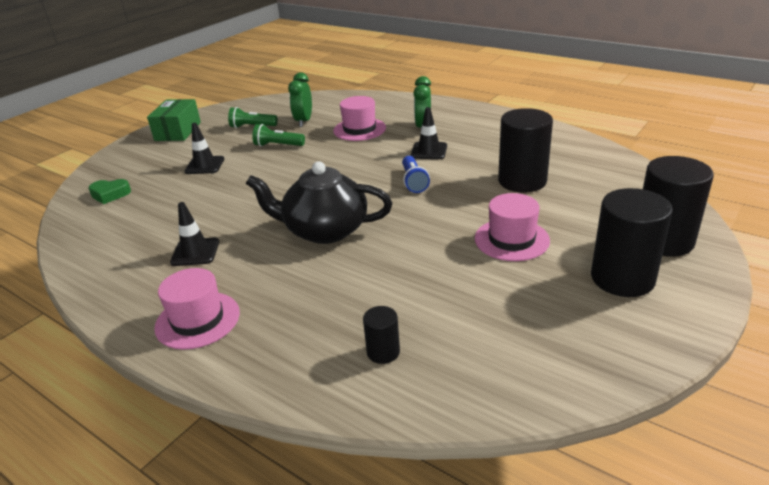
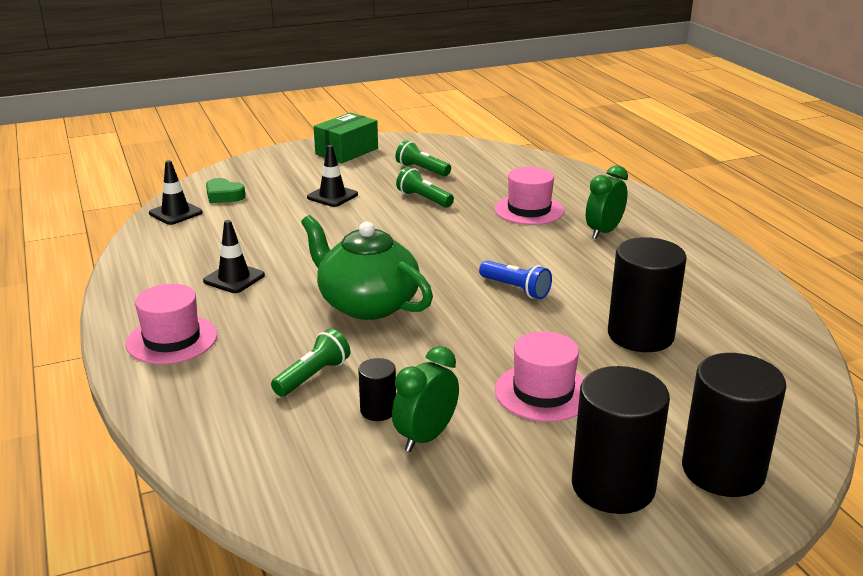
camera: 30 degrees right, 5 degrees down
(303, 121) = (480, 181): green clock -> green clock (426, 437)
(324, 230) = (367, 304): black teapot -> green teapot
(347, 297) = (313, 376): none -> green flashlight
(383, 352) = (285, 439): black cylinder -> black cylinder (378, 410)
(413, 182) = (516, 289): blue flashlight -> blue flashlight turned 75 degrees counterclockwise
(429, 151) = (576, 261): black traffic cone -> black traffic cone (175, 213)

